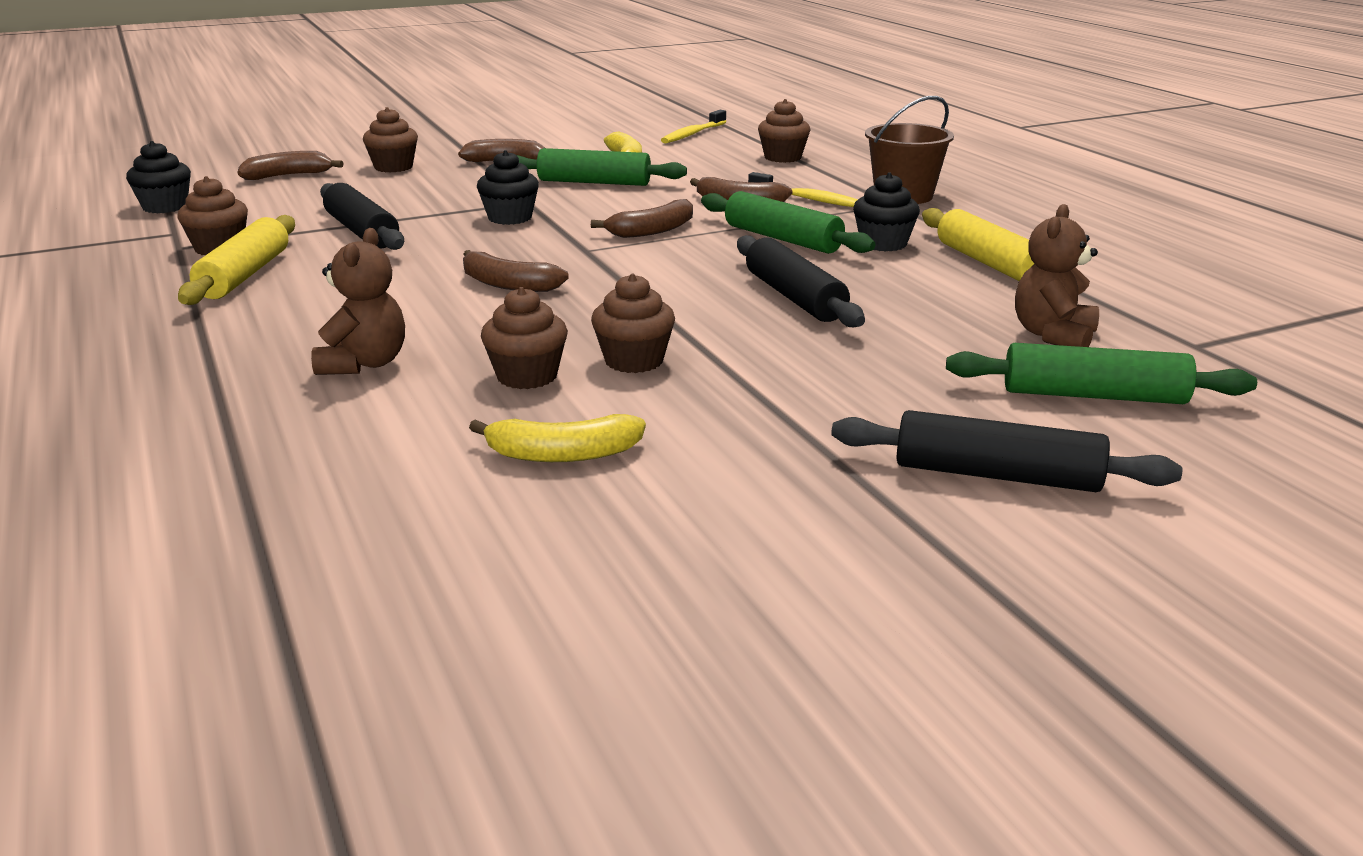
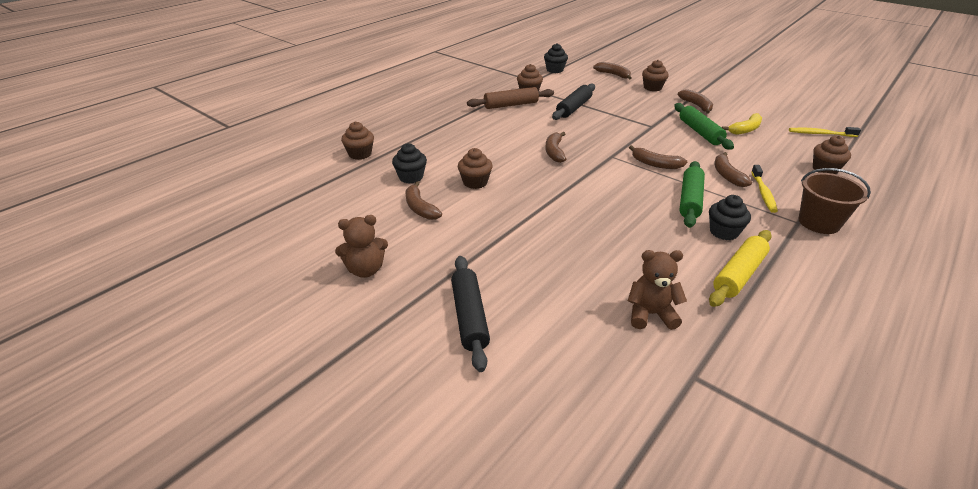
camera: 65 degrees right, 10 degrees up
(244, 275) = (511, 105): yellow rolling pin -> brown rolling pin
(364, 364) = (460, 150): brown teddy bear -> brown teddy bear (365, 270)
(510, 218) = (627, 129): black cupcake -> black cupcake (411, 177)
(562, 454) = (420, 208): yellow banana -> brown banana
(634, 361) = (507, 200): brown cupcake -> brown cupcake (360, 154)
(794, 297) = (615, 221): black rolling pin -> none
(1093, 396) = (581, 339): green rolling pin -> none

